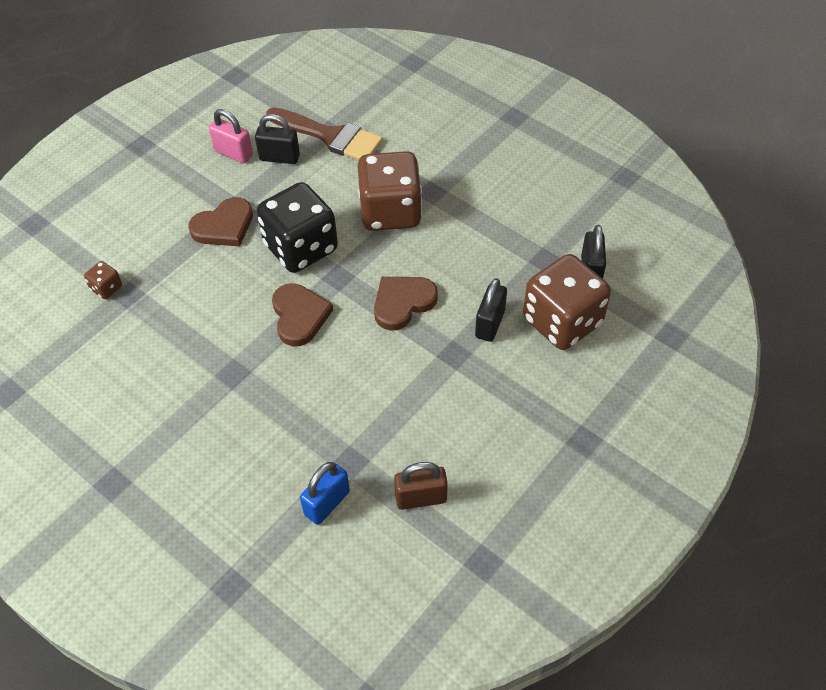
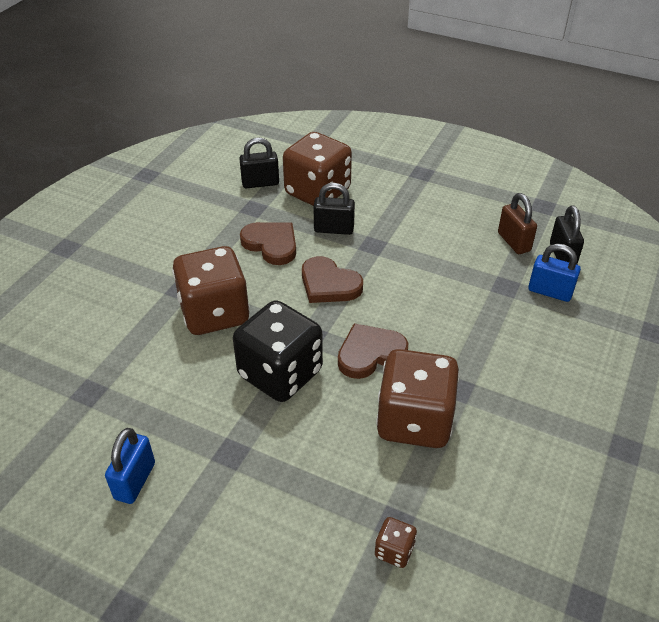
camera: 105 degrees left, 10 degrees down
(212, 330) = (414, 421): none -> brown dice
(224, 226) = (263, 454): brown heart -> brown heart (271, 244)
(233, 153) = (135, 481): pink padlock -> blue padlock
(279, 157) = (140, 429): black padlock -> black padlock (562, 255)
(330, 136) = (99, 387): brown brush -> none

